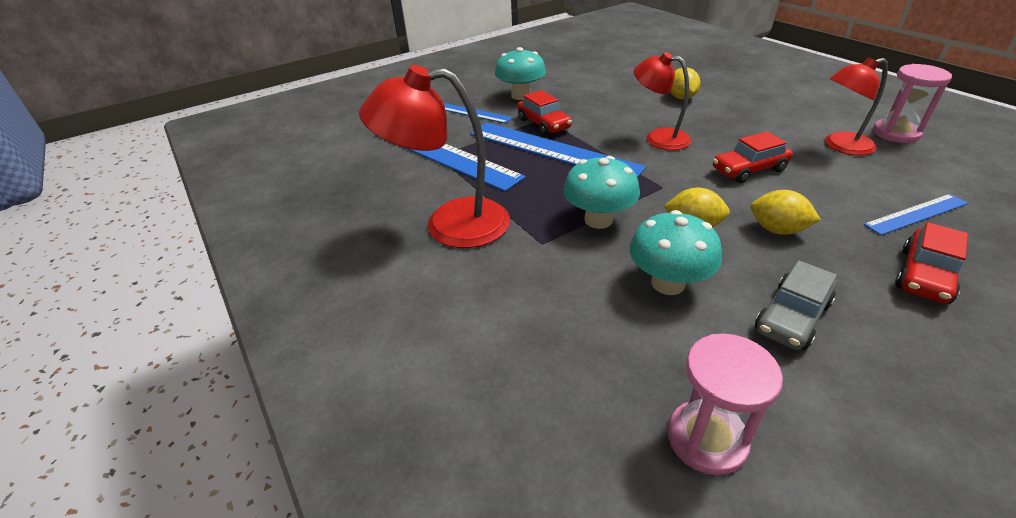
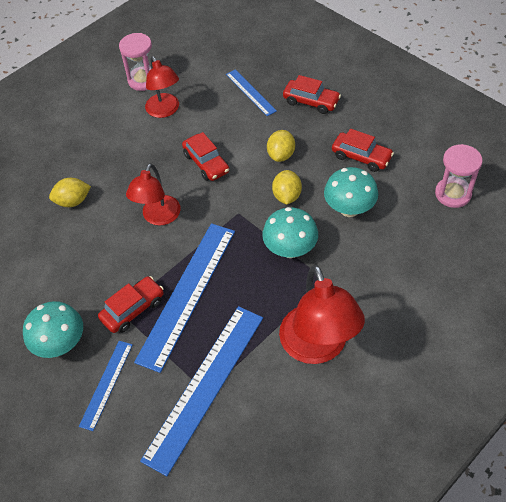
camera: 100 degrees left, 15 degrees up
(792, 317) = (361, 157): grey car -> red car

